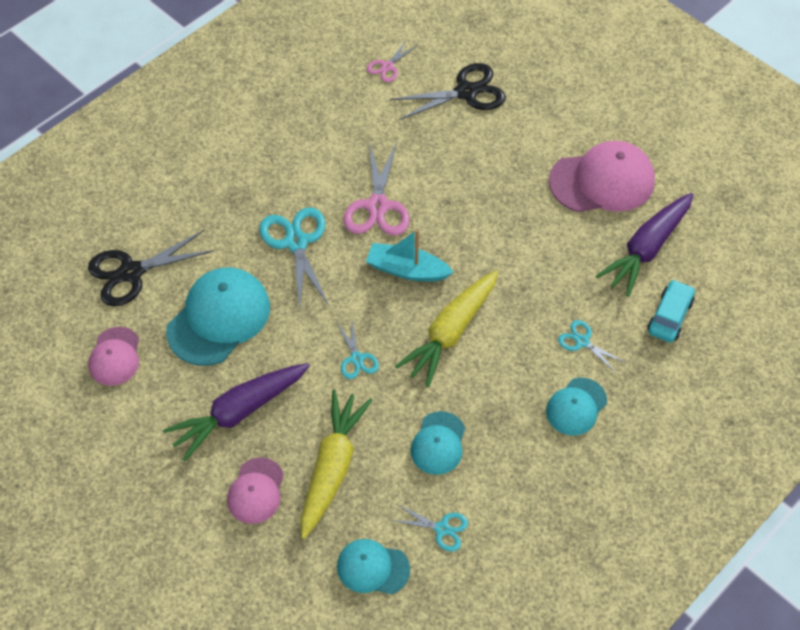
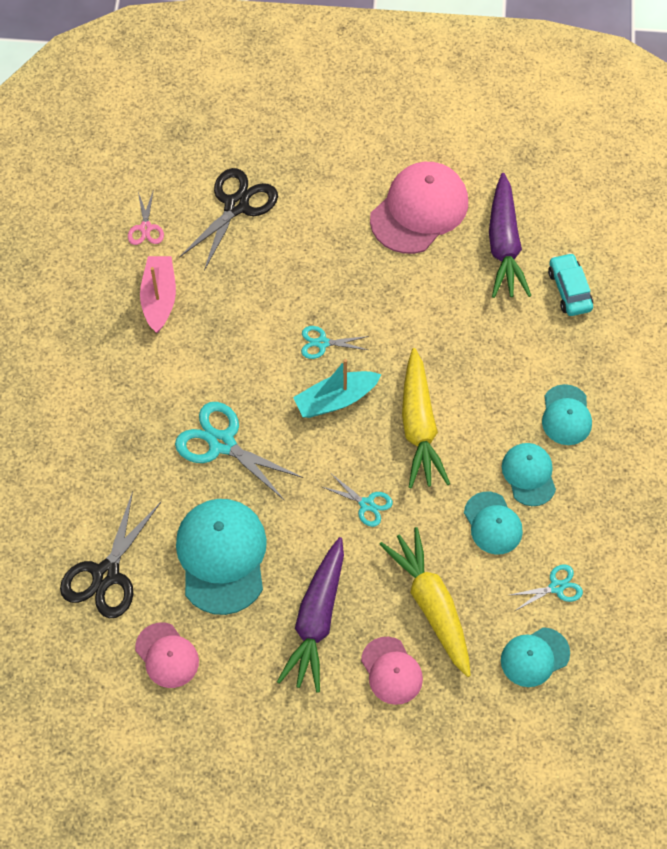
camera: 40 degrees left, 5 degrees up
(350, 118) = (159, 298): none -> pink boat
(377, 206) = (259, 362): pink scissors -> none
(502, 429) = (529, 475): none -> turquoise cap
(582, 341) = (524, 359): turquoise scissors -> turquoise scissors (322, 343)

